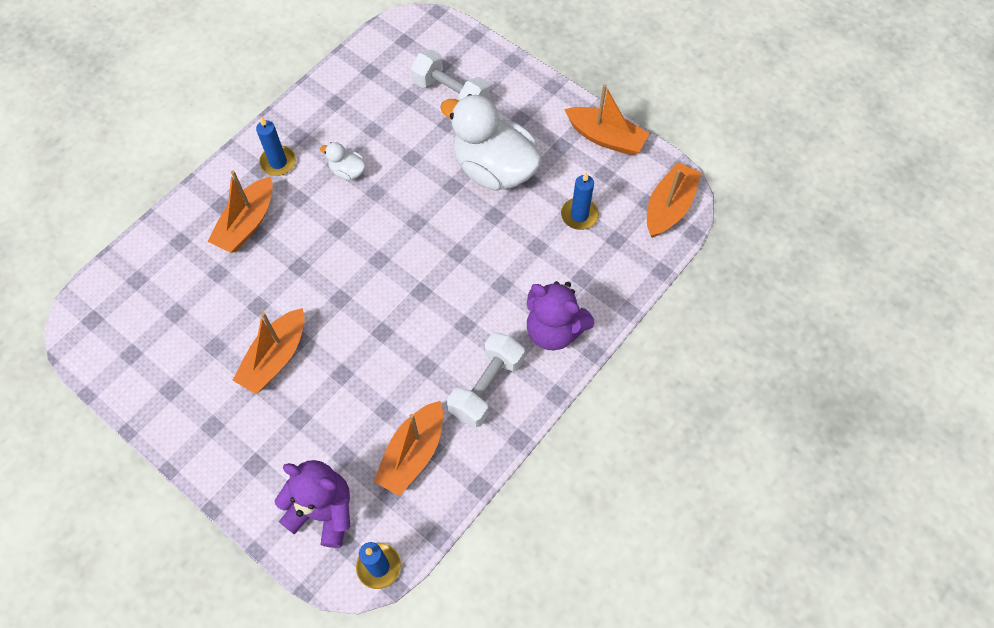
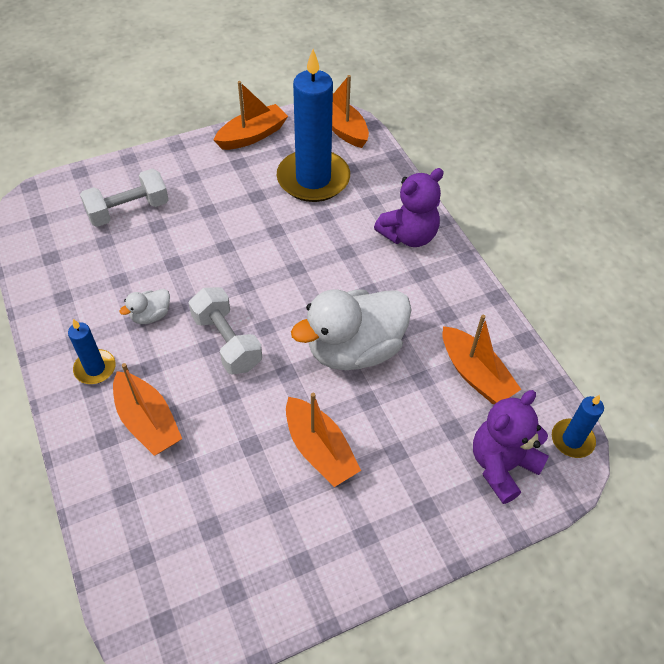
camera: 65 degrees left, 10 degrees down
(486, 387) = (437, 298): white dumbbell -> white dumbbell (227, 342)
(494, 169) = (229, 212): white duck -> white duck (354, 349)
(579, 215) = (313, 179): blue candle -> blue candle, size x2.13

